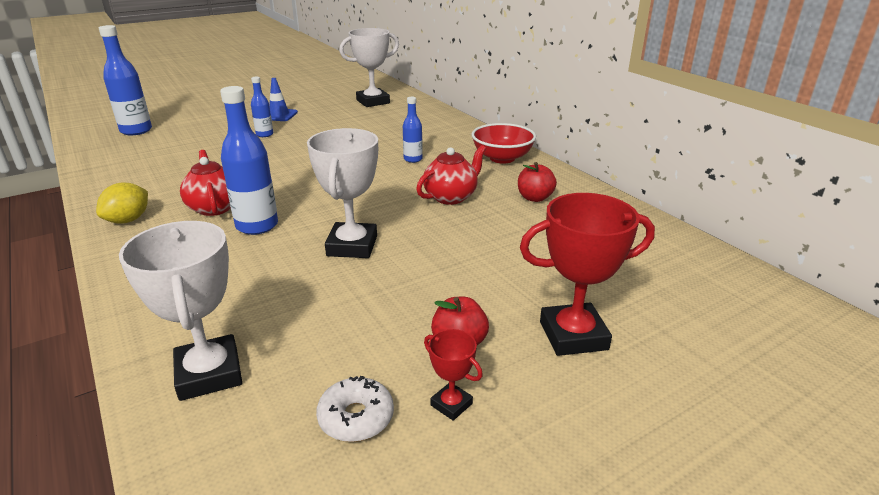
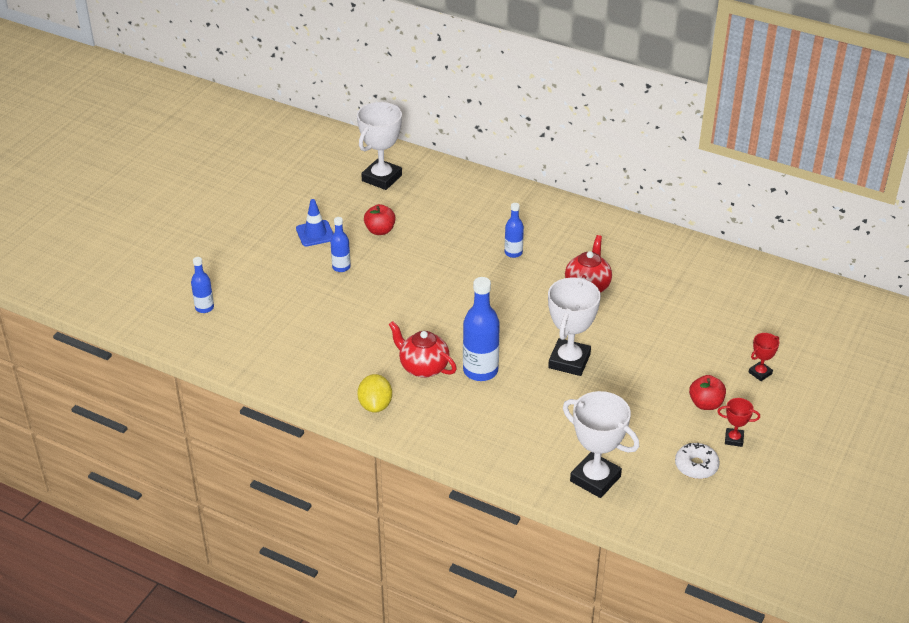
camera: 30 degrees left, 10 degrees up
(136, 131) = (204, 308): blue bottle -> blue bottle, size x0.56
(352, 246) = (569, 361): white trophy -> white trophy turned 45 degrees clockwise
(502, 158) = (583, 225): red bowl -> none
(534, 198) = (647, 264): red apple -> red apple (380, 230)
(573, 335) = (760, 373): red trophy -> red trophy, size x0.49

